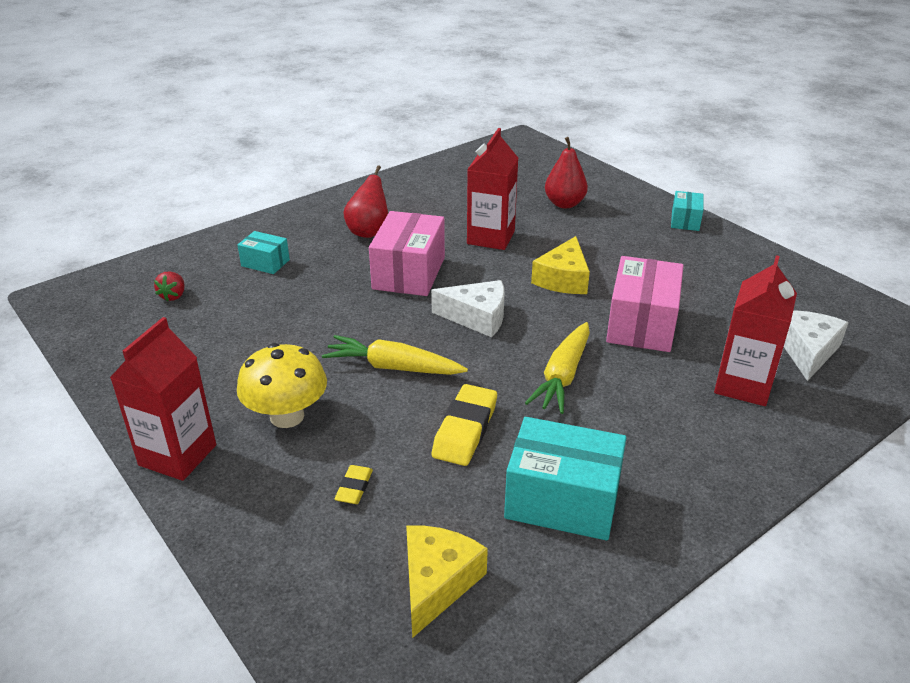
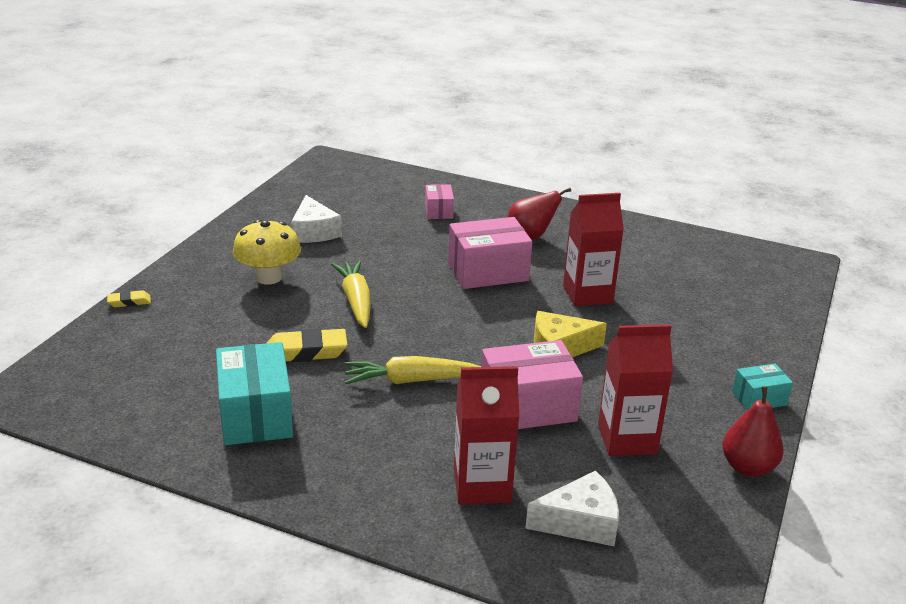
camera: 60 degrees right, 5 degrees down
(173, 296) = (365, 194): red strawberry -> none
(177, 455) = (205, 254): red carton -> red carton (627, 439)
(265, 263) = (439, 211): turquoise box -> pink box
(354, 488) = (214, 324): yellow eraser -> yellow eraser (129, 302)
(437, 582) = (145, 381): yellow cheese -> none
(477, 317) = (456, 319): white cheese -> white cheese (314, 231)
(564, 204) = (699, 318): red pear -> red pear (748, 467)

